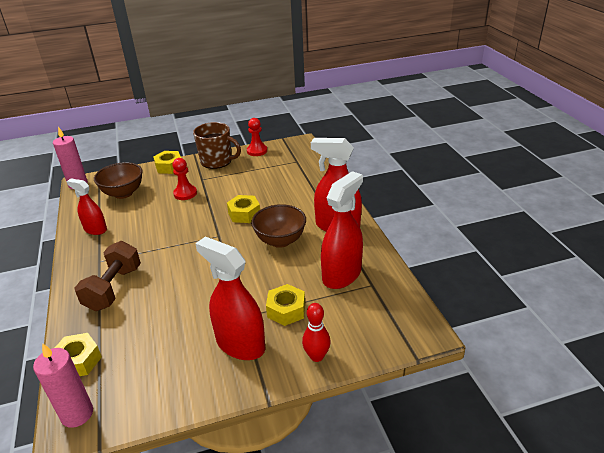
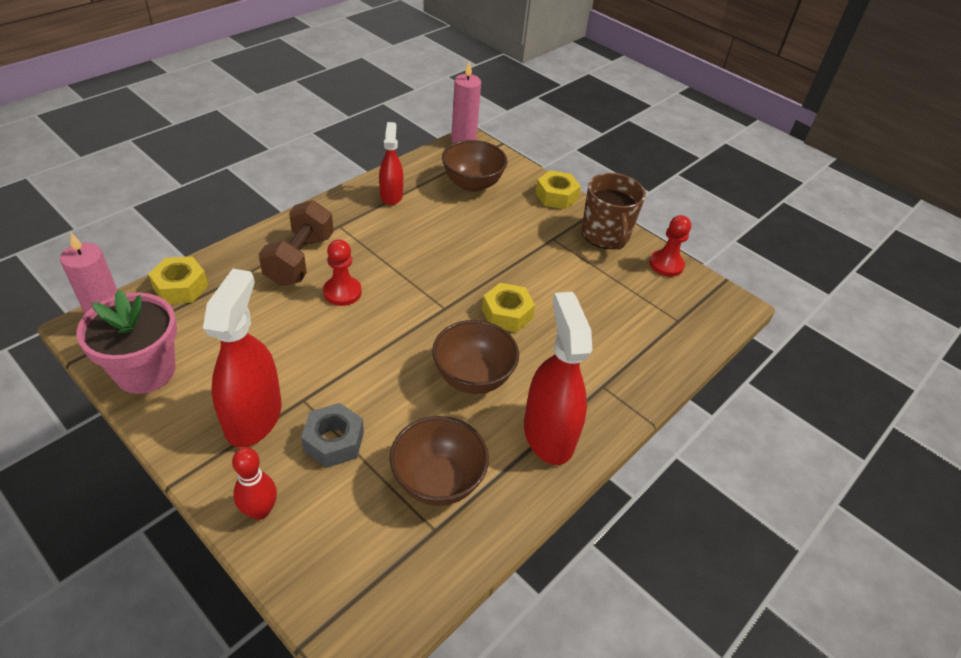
camera: 55 degrees right, 10 degrees up
(114, 288) = (300, 260): brown dumbbell -> brown dumbbell turned 60 degrees counterclockwise
(151, 398) = (145, 371): none -> pink flower pot
(185, 193) = (510, 237): red pawn -> red pawn (342, 292)
(286, 310) = (334, 441): yellow nut -> grey nut
(341, 275) = (437, 481): red spray bottle -> brown bowl

